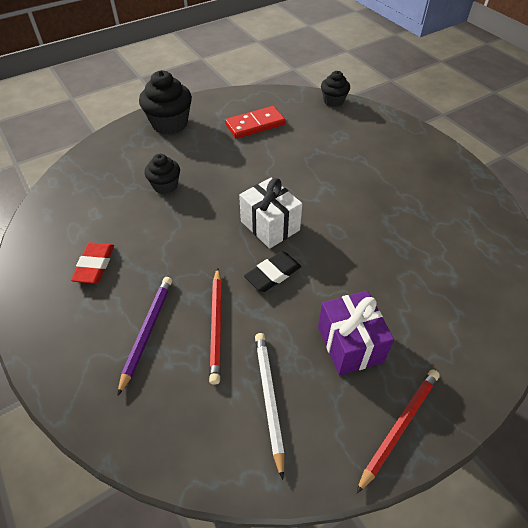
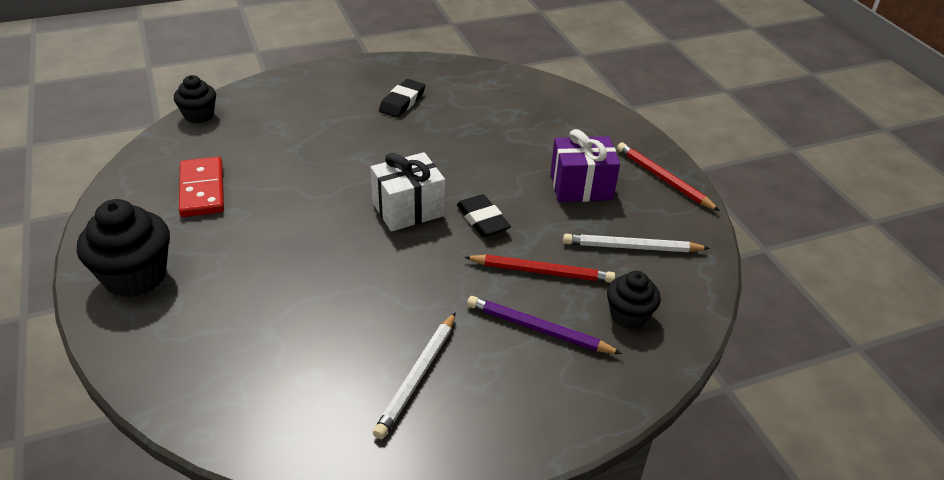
camera: 80 degrees left, 10 degrees down
(95, 265) = (417, 377): red eraser -> white pencil
(165, 186) = (287, 294): black cupcake -> black cupcake (628, 315)
(414, 193) = (402, 102): none -> black eraser

